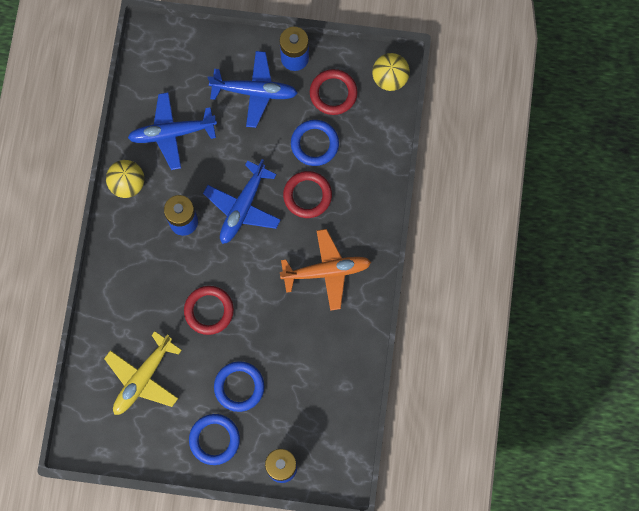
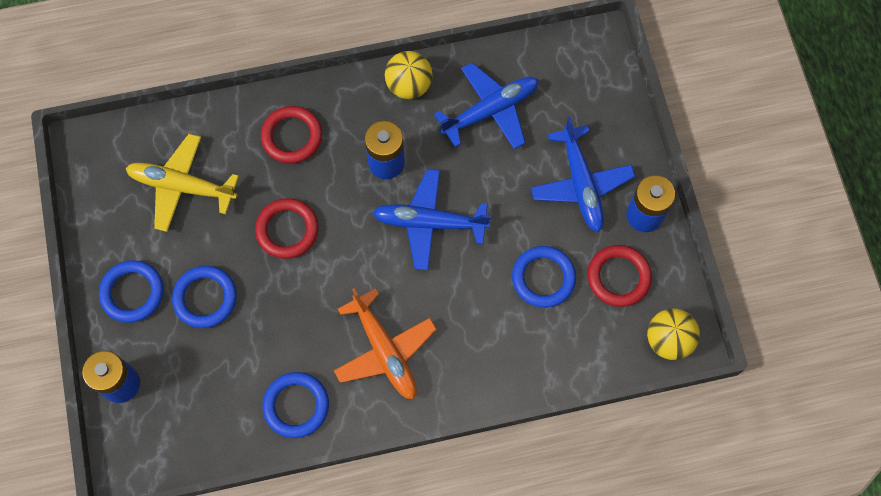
camera: 70 degrees right, 5 degrees down
(172, 133) = (490, 111): blue plane -> blue plane turned 90 degrees clockwise
(307, 195) = (473, 293): red ring -> red ring (292, 137)
(344, 346) = (296, 406): none -> blue ring

